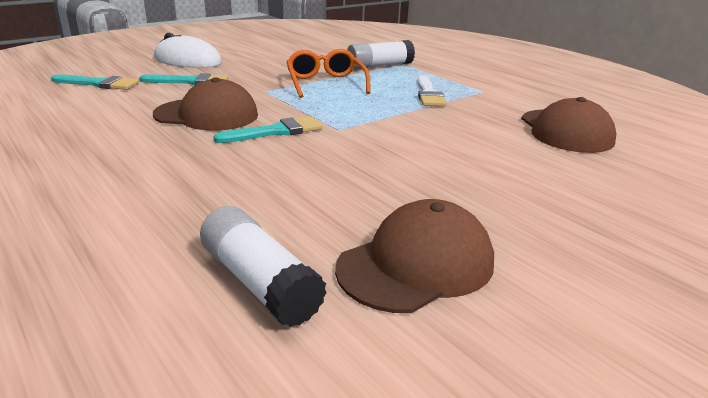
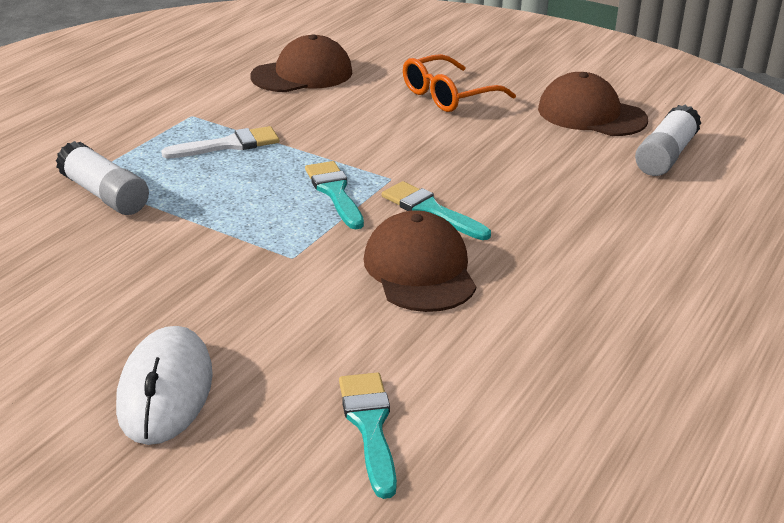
camera: 110 degrees left, 5 degrees up
(190, 81) = (294, 336): turquoise brush -> turquoise brush (335, 192)
(325, 83) = (226, 219): orange glasses -> orange glasses (448, 96)

